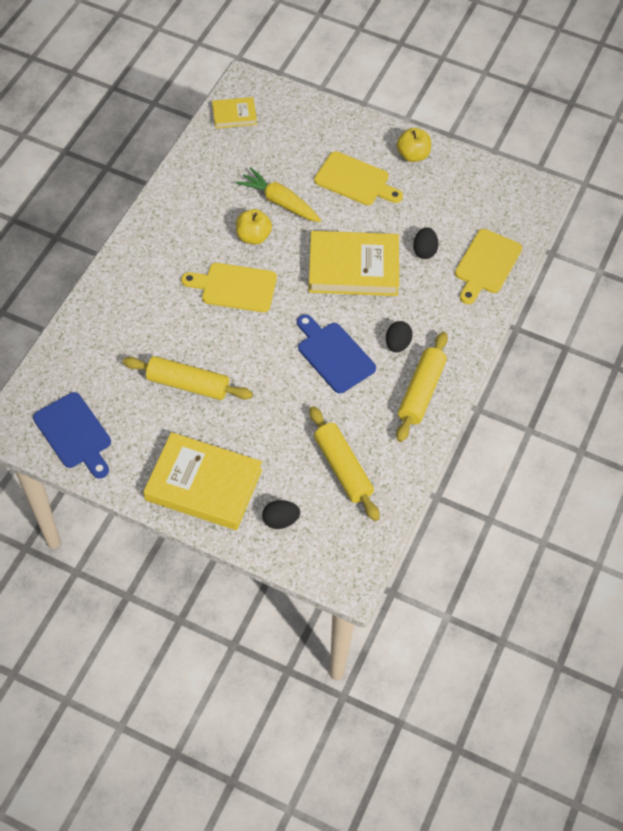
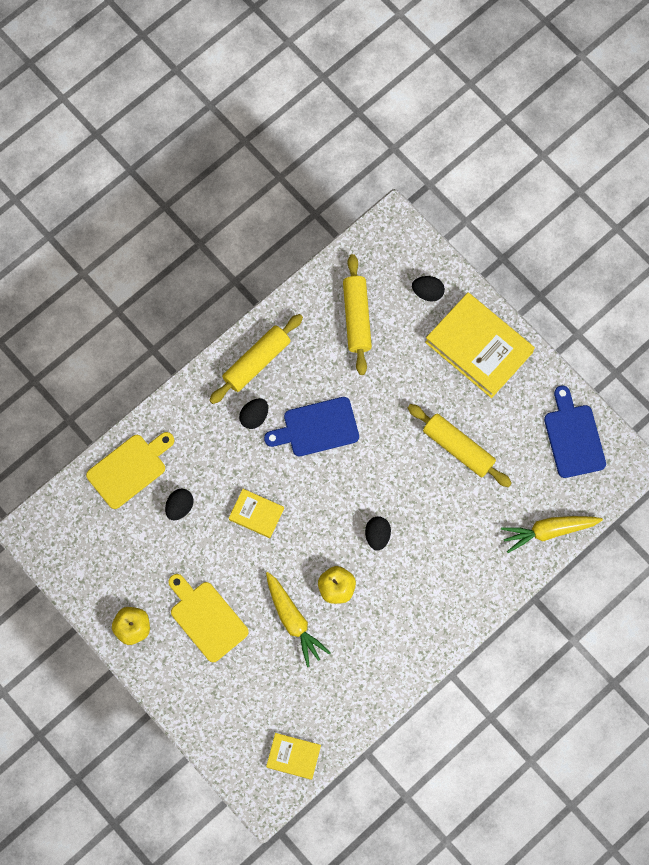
camera: 155 degrees left, 15 degrees up
(72, 344) = (549, 531): none -> yellow carrot
(235, 287) = (377, 535): yellow cutting board -> black egg
(333, 355) = (317, 428): blue cutting board -> blue cutting board turned 90 degrees clockwise
(353, 268) = (256, 514): yellow book -> yellow book, size x0.51

